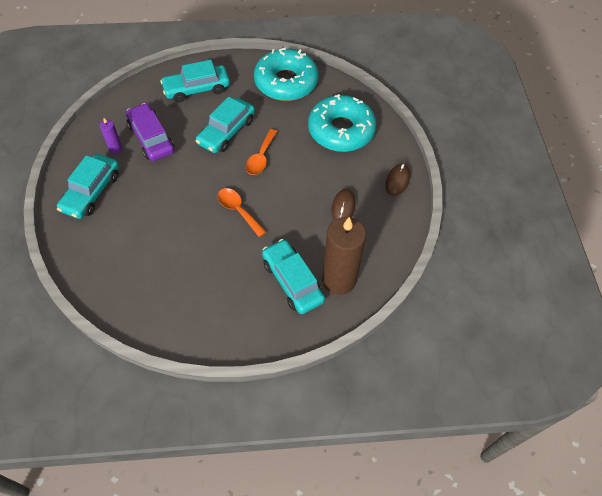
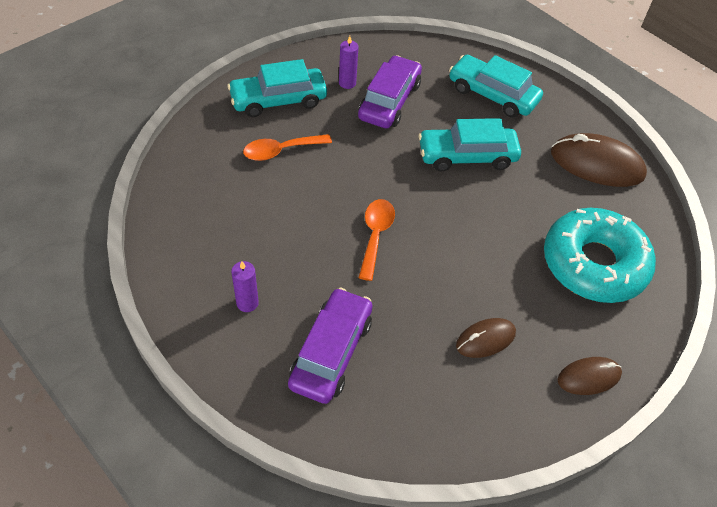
camera: 50 degrees right, 5 degrees down
(226, 302) = (247, 303): none -> purple candle
(261, 158) = (467, 210): orange spoon -> orange spoon (280, 151)
(286, 82) = (597, 164): turquoise donut -> brown mouse
(292, 281) = (331, 352): turquoise car -> purple car
(339, 280) = (376, 403): brown candle -> none

